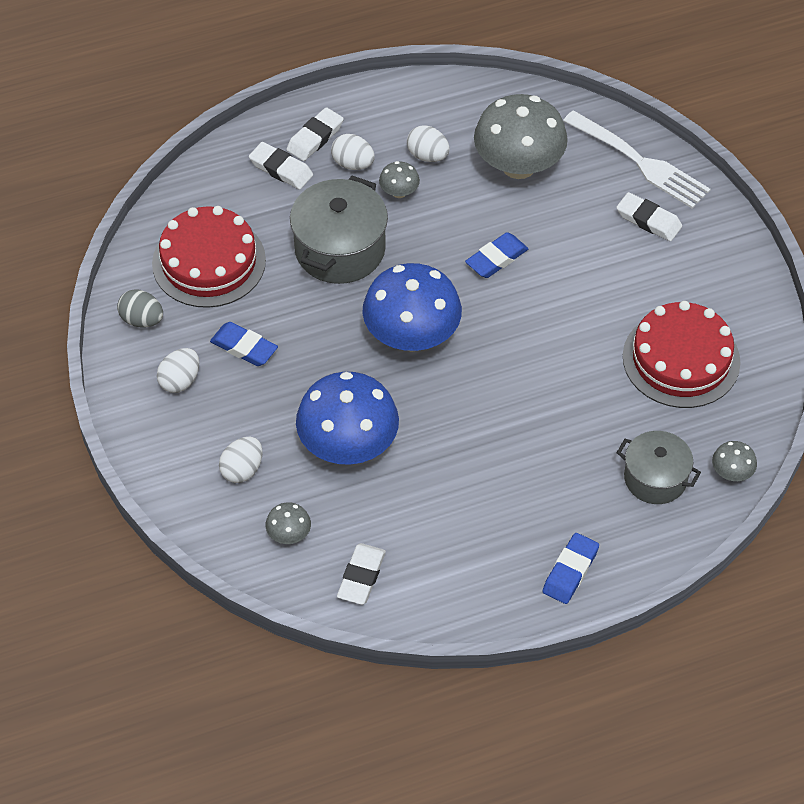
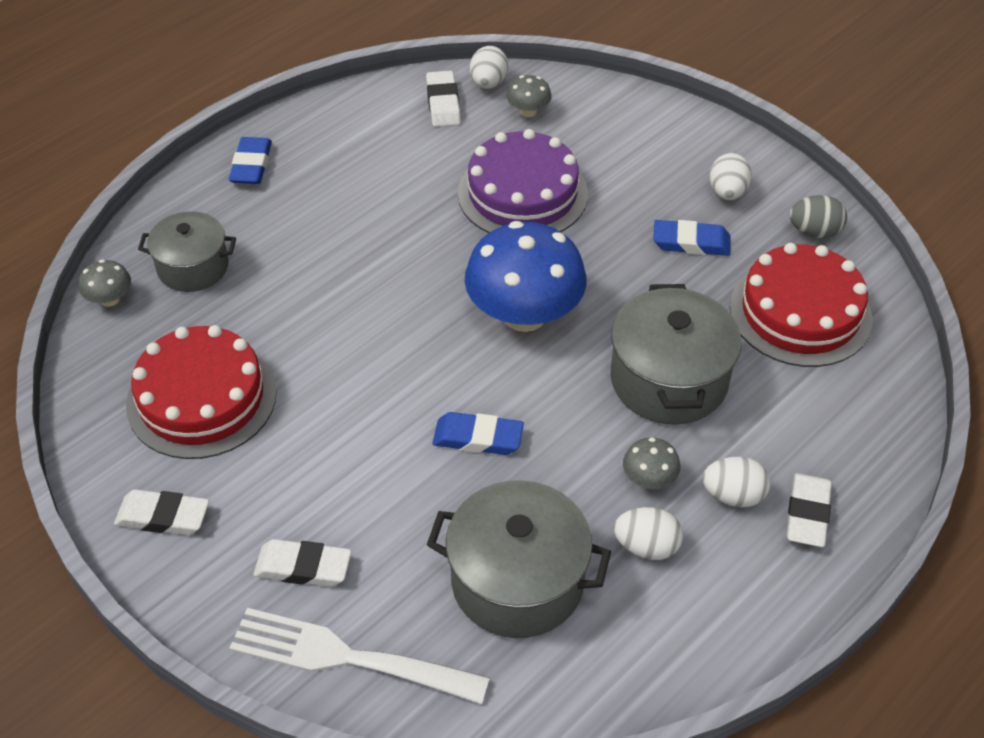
camera: 155 degrees right, 5 degrees down
(242, 470) = (607, 143): white egg -> white egg (488, 83)
(281, 169) = (814, 453): white eraser -> white eraser (163, 517)
(348, 446) = (522, 193): blue mushroom -> purple cake
(496, 258) = (478, 438): blue eraser -> blue eraser turned 75 degrees clockwise
(518, 165) = (517, 581): grey mushroom -> grey pot

